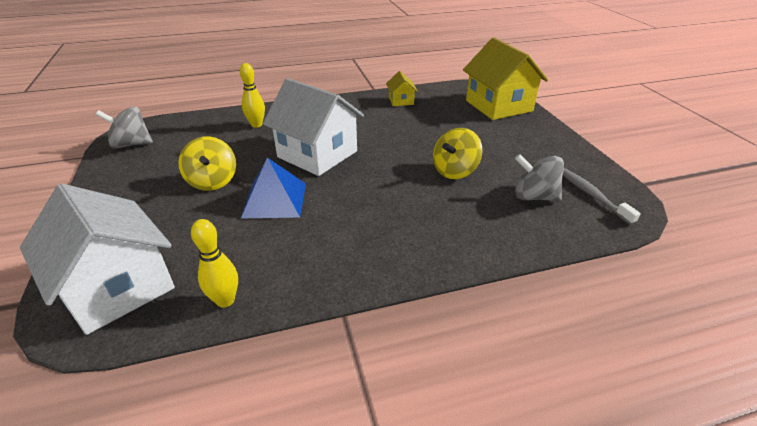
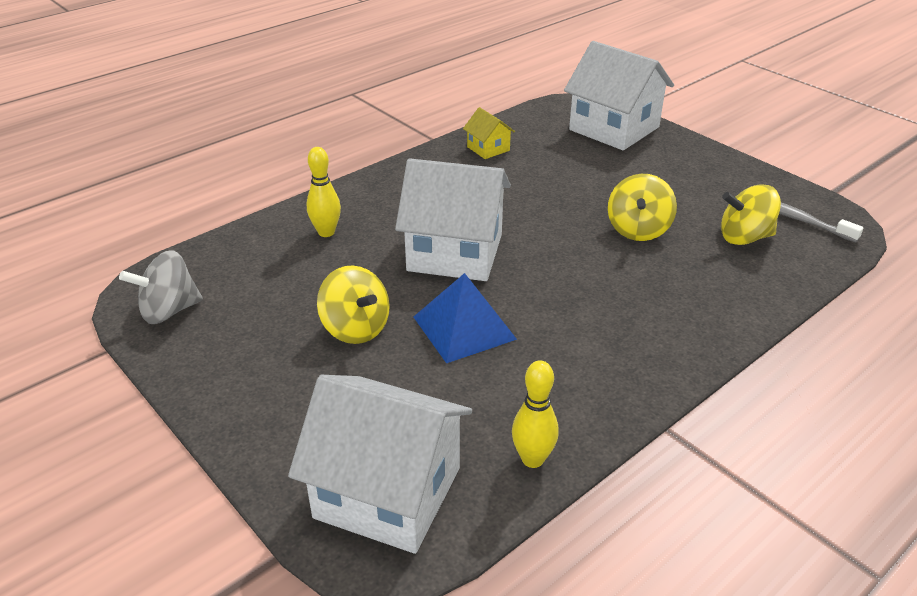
camera: 25 degrees left, 0 degrees up
(498, 106) = (614, 128): yellow house -> white house
(534, 196) = (744, 237): grey spinning top -> yellow spinning top

